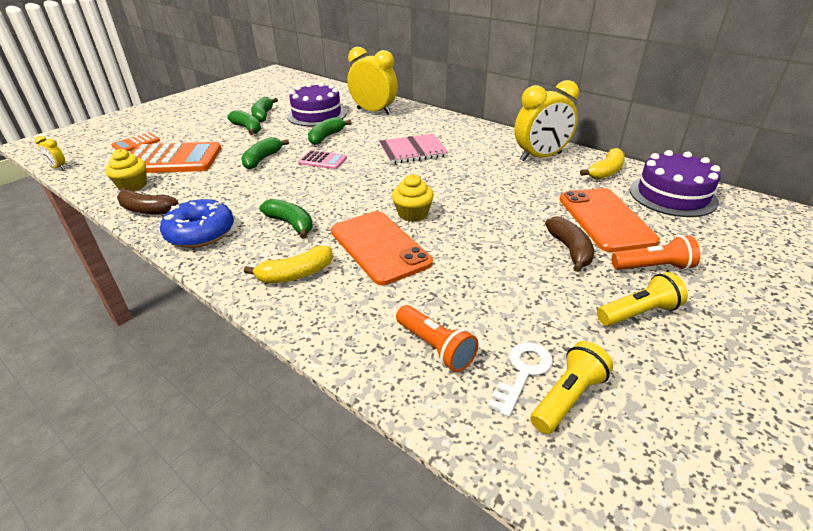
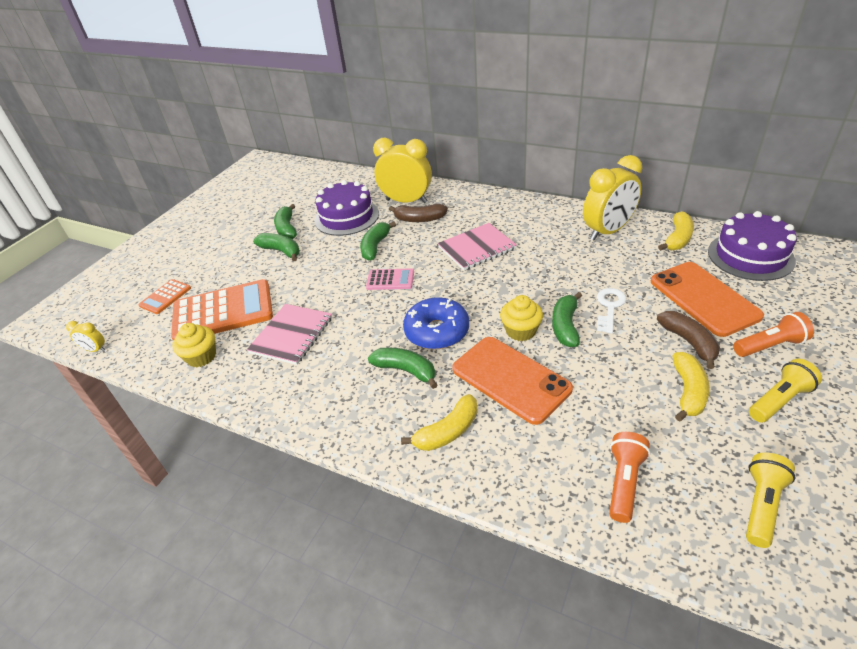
camera: 10 degrees left, 5 degrees up
(147, 210) = (240, 386): brown banana -> brown banana (419, 219)
(200, 233) = (318, 403): blue donut -> blue donut (437, 331)
(214, 184) = (292, 335): none -> pink notebook
(262, 159) = (324, 291): green banana -> green banana (565, 326)
(435, 347) = (624, 482): orange flashlight -> orange flashlight turned 105 degrees counterclockwise
(523, 373) = (712, 489): white key -> white key (609, 307)
(546, 288) = (688, 391): none -> yellow banana

